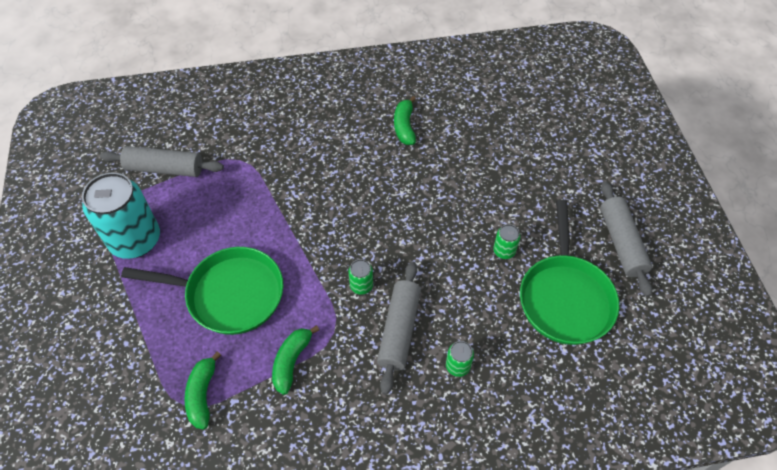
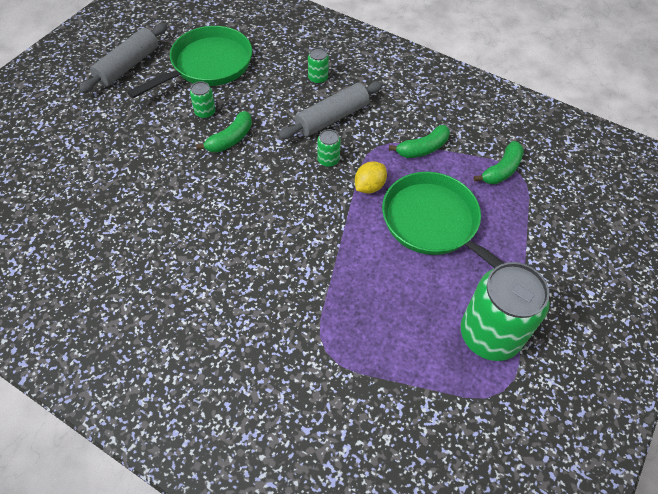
camera: 140 degrees left, 0 degrees up
(135, 240) = (490, 335): turquoise can -> green can
(165, 168) = (411, 403): grey rolling pin -> none
(307, 287) = (369, 186): none -> yellow lemon
(404, 126) = (141, 262): green banana -> green banana (230, 139)

